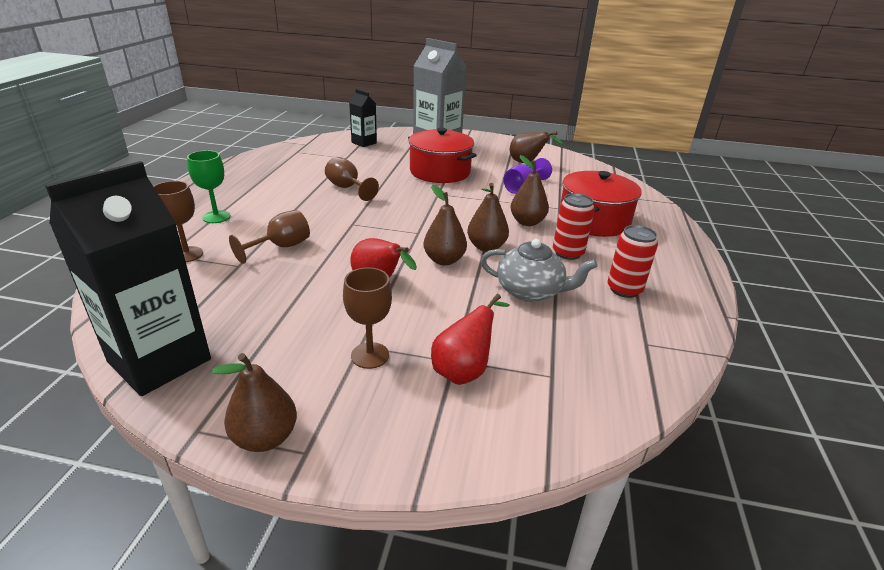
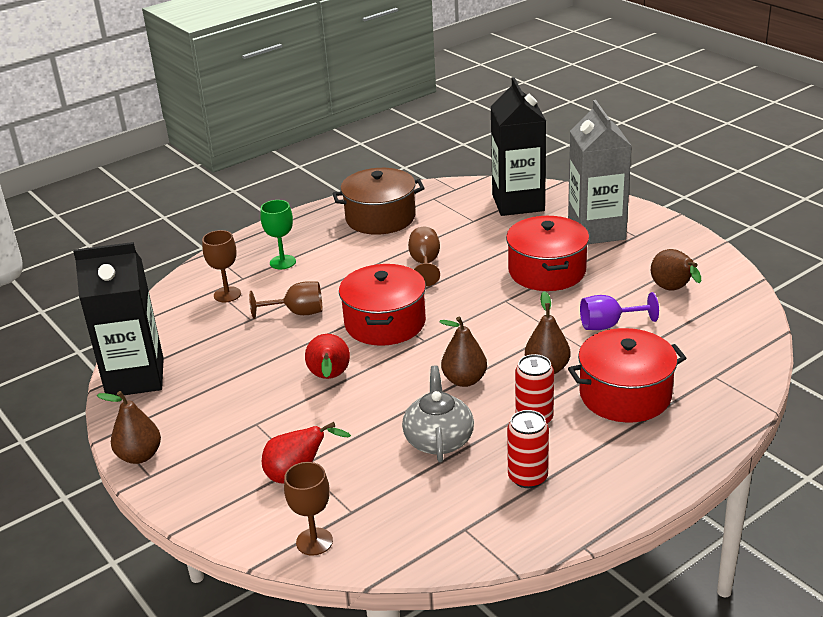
camera: 45 degrees right, 0 degrees up
(269, 170) = (380, 218): none -> brown pot
(364, 143) = (518, 203): black carton -> black carton, size x1.93
(370, 231) = (385, 323): none -> red pot
(370, 355) = (252, 434): brown goblet -> brown goblet (314, 541)
(444, 260) = (408, 378): brown pear -> none
(530, 291) = (438, 440): grey teapot -> grey teapot turned 150 degrees counterclockwise

